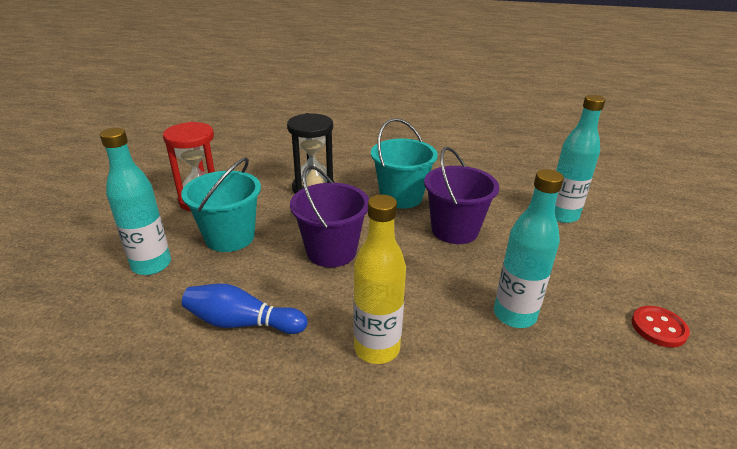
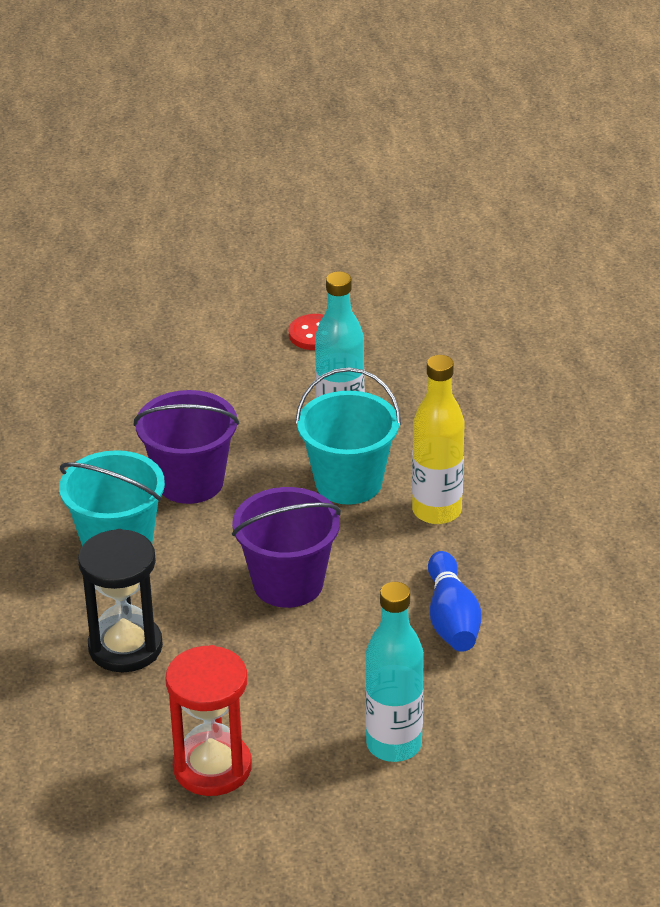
camera: 105 degrees left, 5 degrees up
(230, 237) = (298, 693): turquoise bucket -> turquoise bucket (348, 482)
(562, 215) = (114, 391): turquoise bottle -> none

